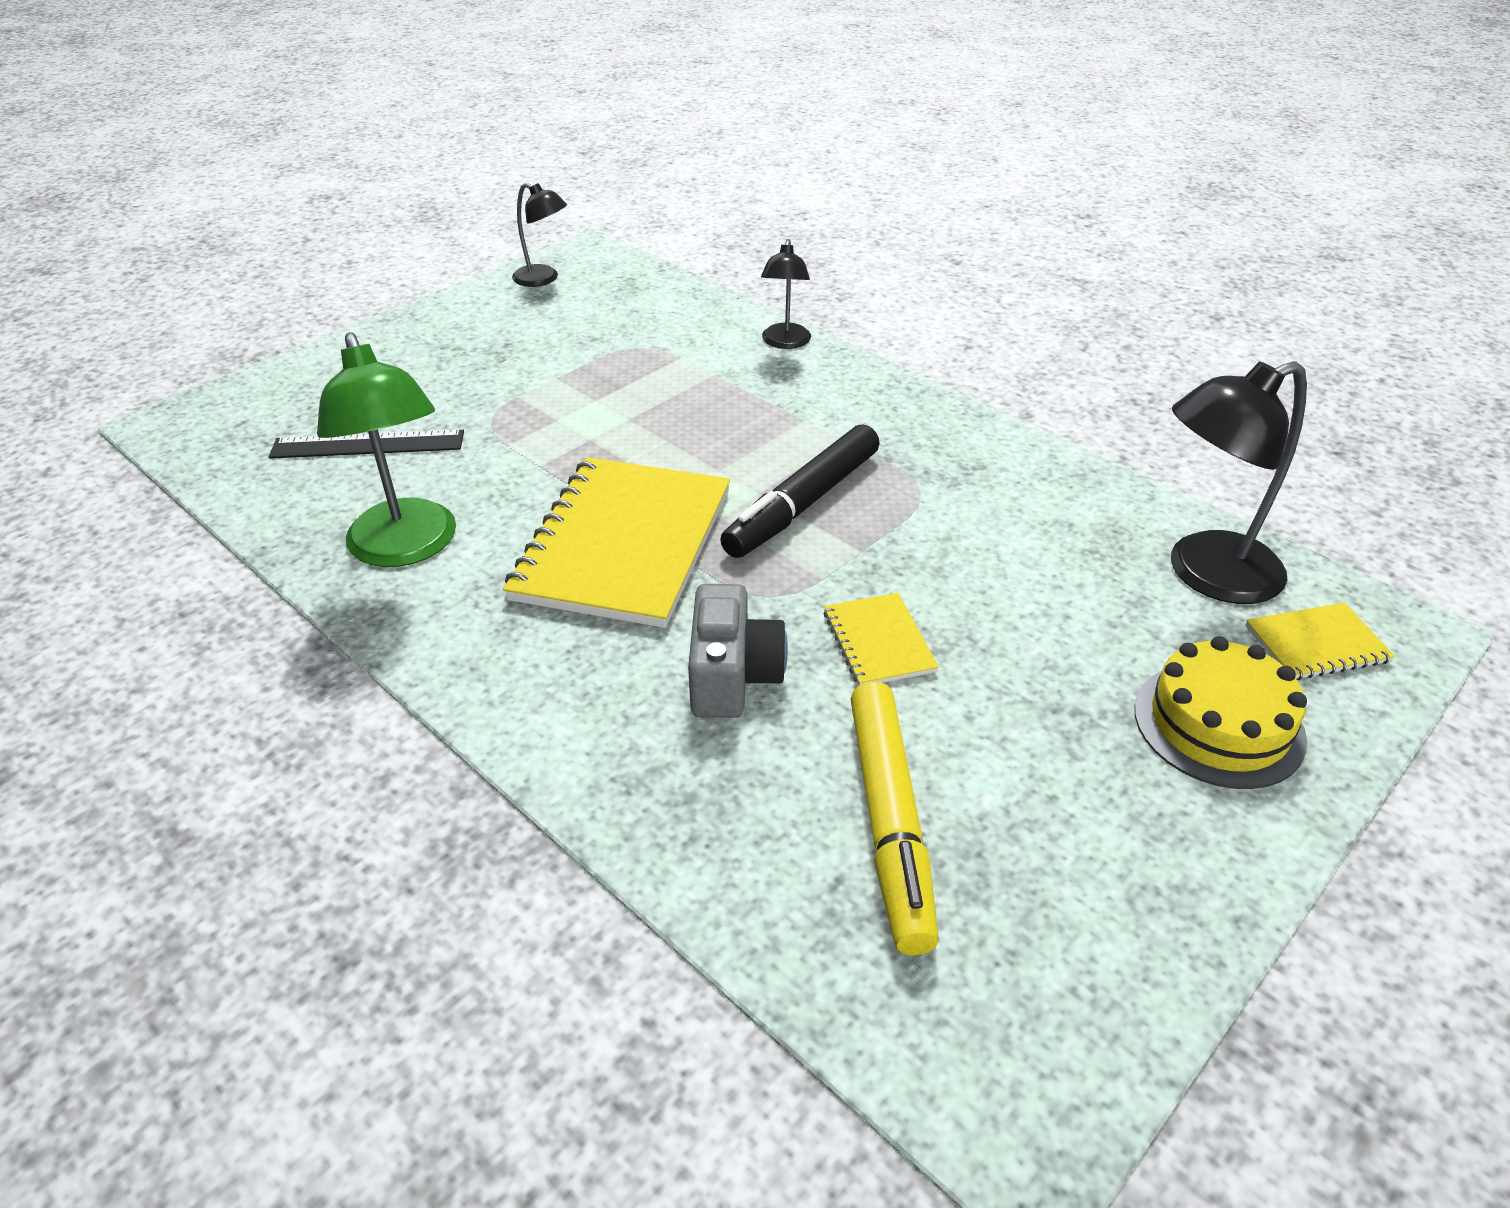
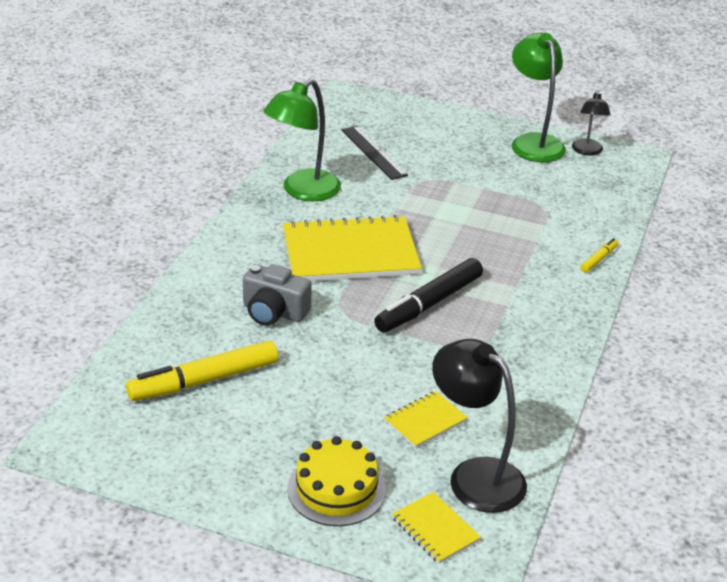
camera: 65 degrees right, 5 degrees down
(484, 308) = (533, 142): none -> green lamp
(732, 675) = (274, 312): grey camera -> grey camera turned 45 degrees clockwise
(785, 342) = (599, 259): black lamp -> yellow marker
(803, 504) = (429, 304): black marker -> black marker turned 60 degrees counterclockwise
(878, 642) = (328, 354): yellow notebook -> yellow notebook (425, 421)

